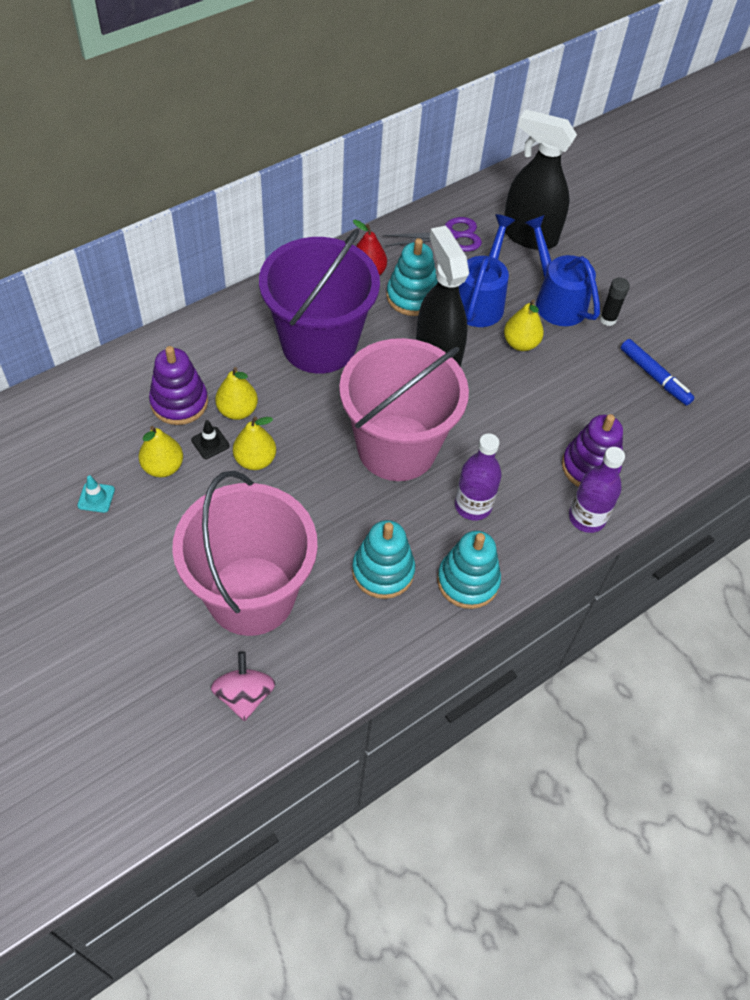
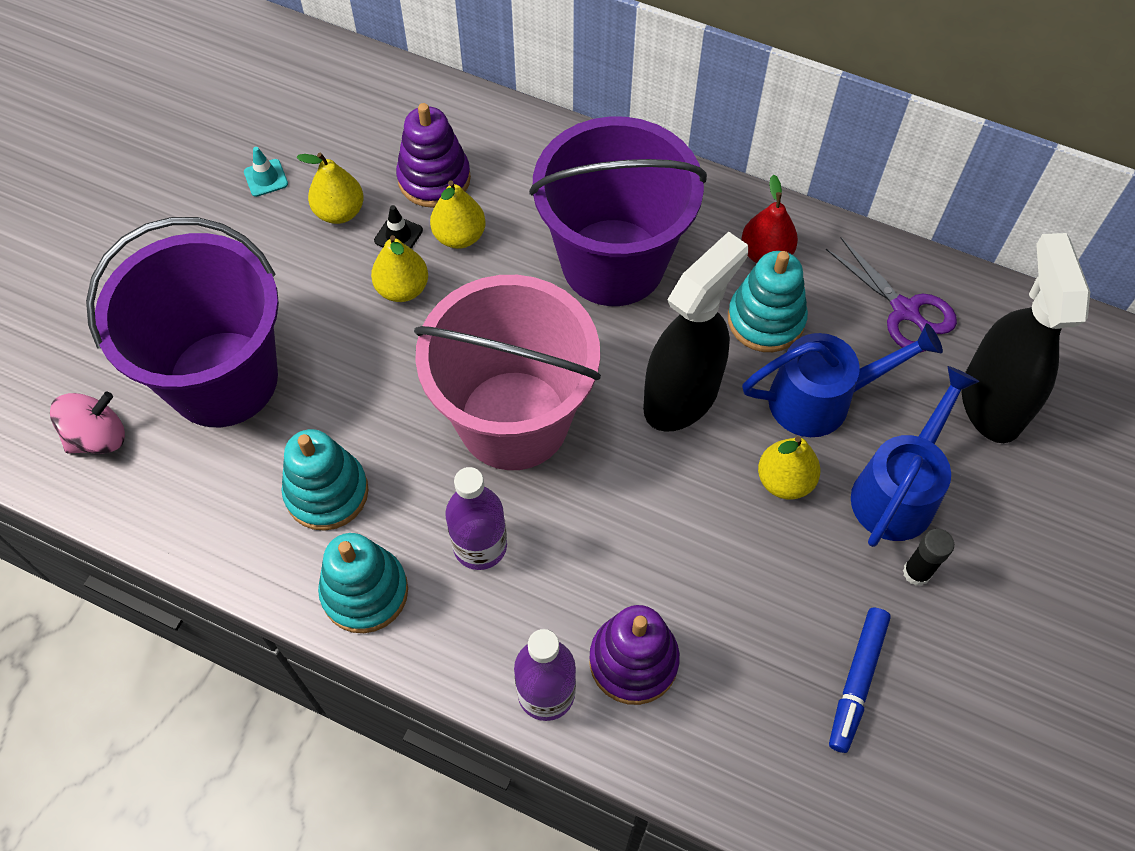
camera: 65 degrees right, 5 degrees up
(251, 595) = (223, 378): pink bucket -> purple bucket

